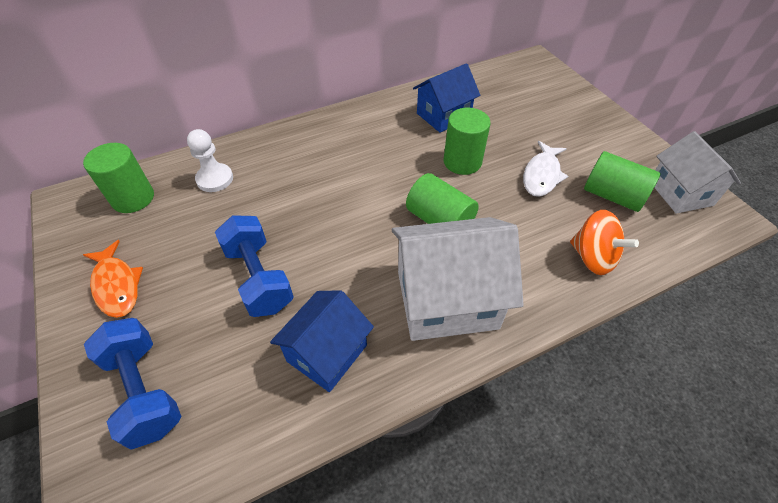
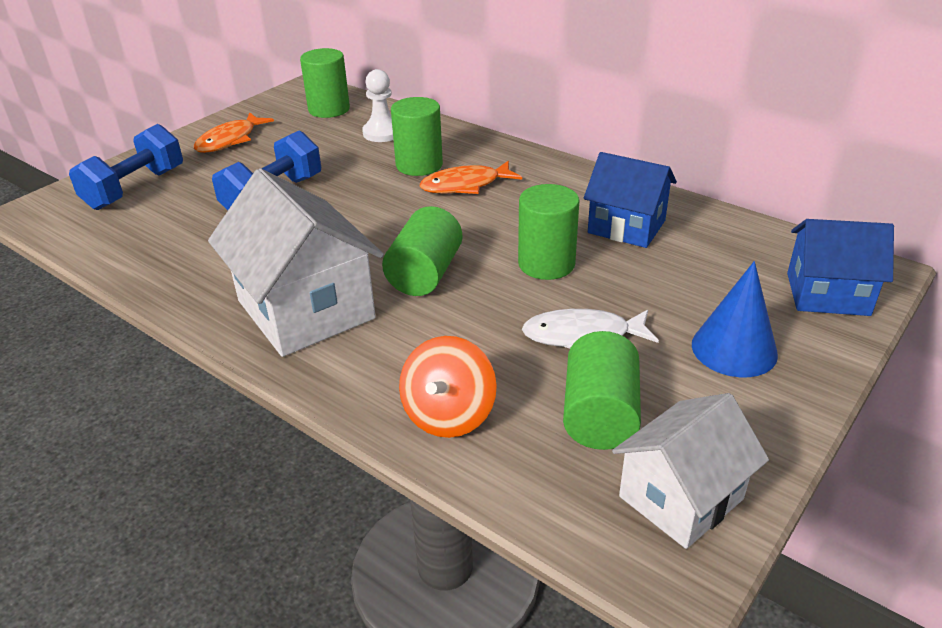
camera: 65 degrees right, 15 degrees down
(288, 175) = (419, 165): none -> green cylinder
(327, 353) = (203, 257): blue house -> blue house (827, 294)
(339, 162) = (465, 185): none -> orange fish
(577, 128) = (734, 349): none -> blue cone

